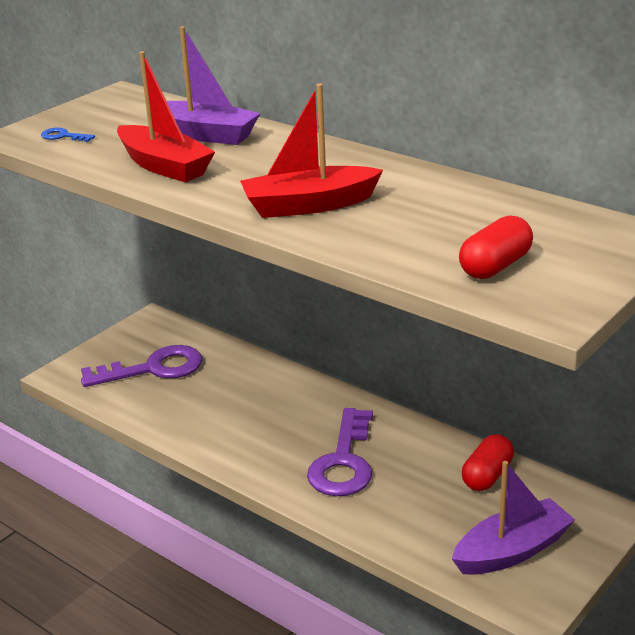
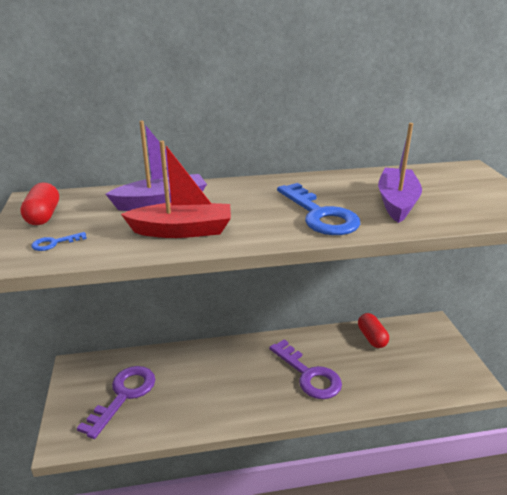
camera: 50 degrees left, 0 degrees up
(309, 205) = (320, 215): red boat -> blue key
(495, 266) = (465, 205): red capsule -> red capsule (43, 216)
(512, 551) = (433, 365): purple boat -> purple boat (397, 202)

